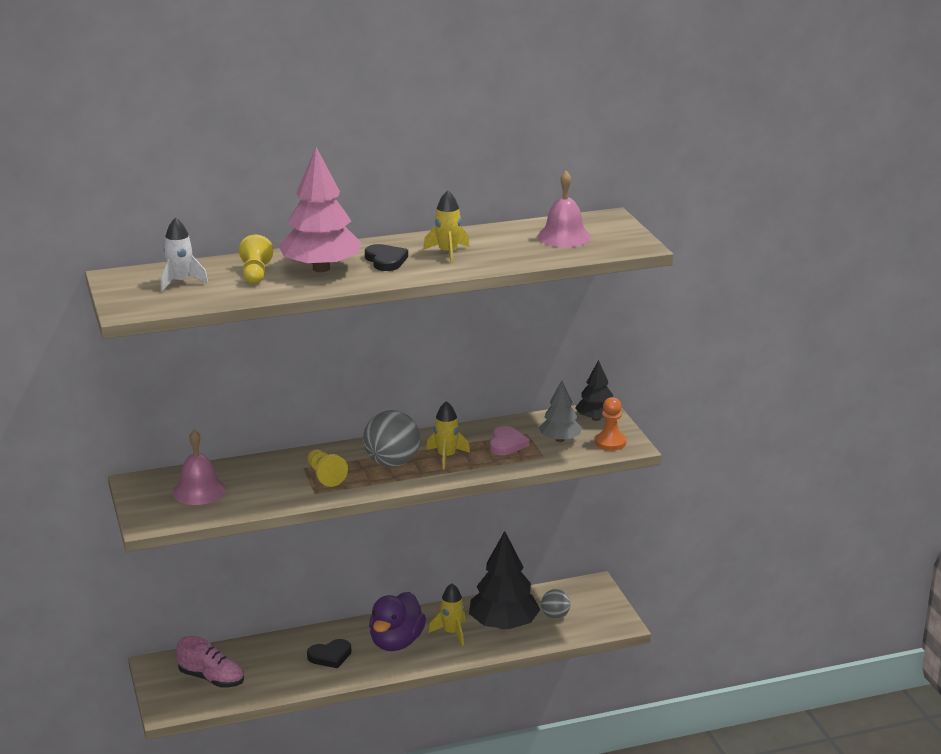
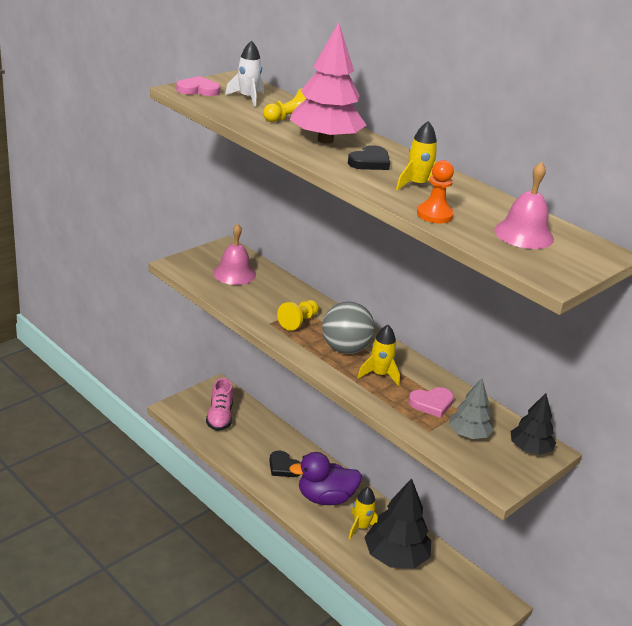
camera: 60 degrees right, 5 degrees up
(135, 302) = (198, 90): none -> pink heart
(555, 616) = (434, 588): grey ball -> none
(610, 442) = (493, 468): orange pawn -> orange pawn (434, 215)

